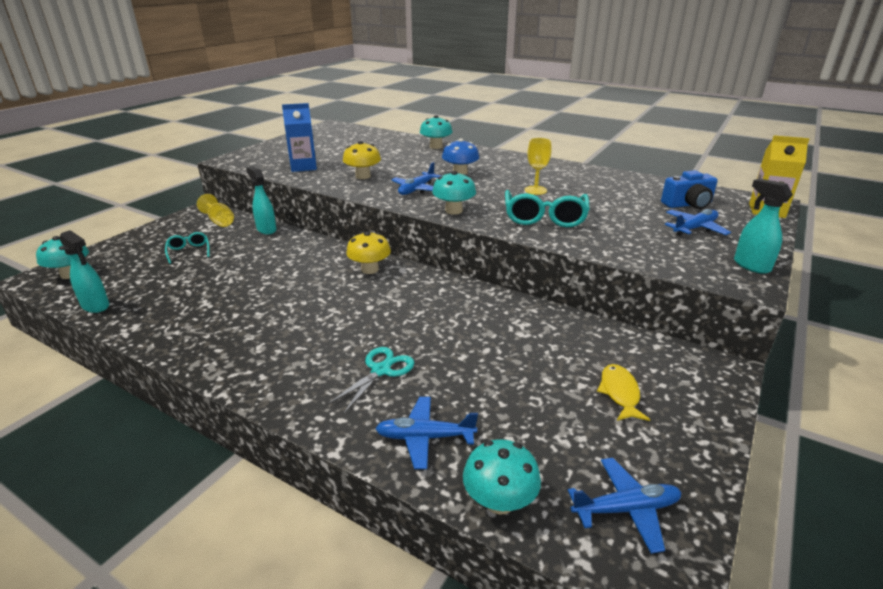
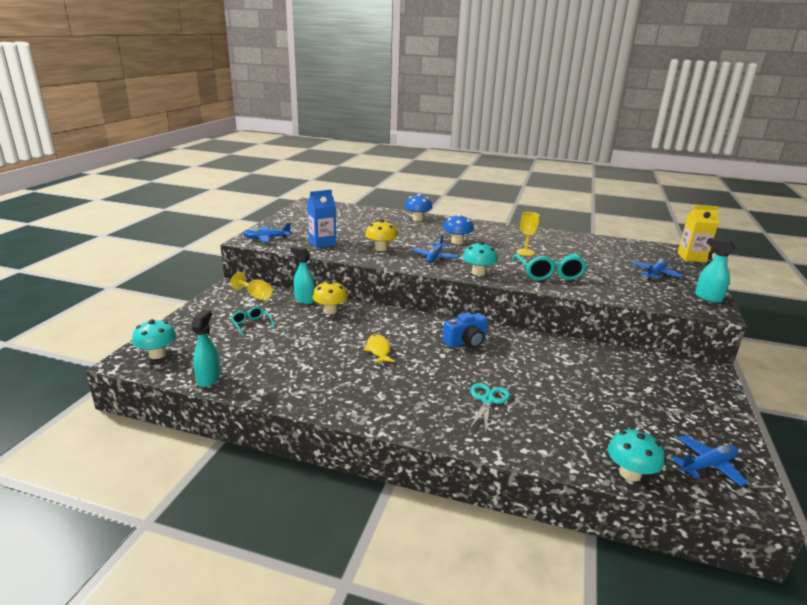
camera: 15 degrees left, 5 degrees down
(96, 306) = (209, 379): turquoise spray bottle -> turquoise spray bottle turned 105 degrees counterclockwise
(370, 269) = (419, 325): yellow mushroom -> yellow mushroom (330, 311)
(424, 437) = (553, 441): blue plane -> blue plane (267, 238)
(436, 146) = (417, 219): turquoise mushroom -> blue mushroom
(619, 393) = (658, 394): yellow fish -> yellow fish (378, 350)
(688, 204) = (638, 256): blue camera -> blue camera (466, 342)

